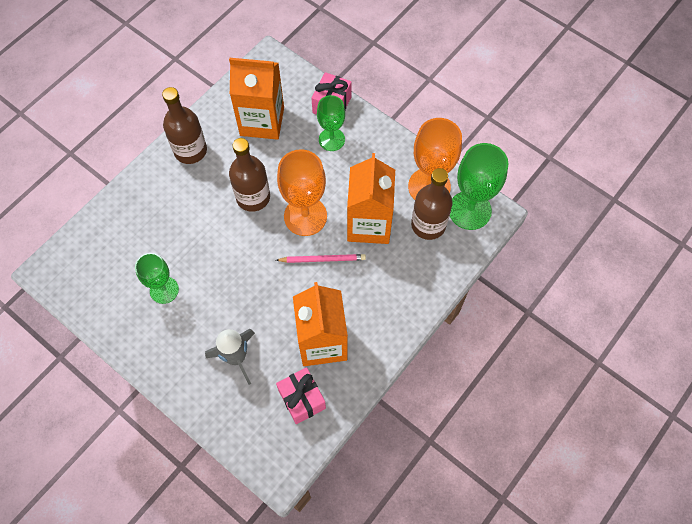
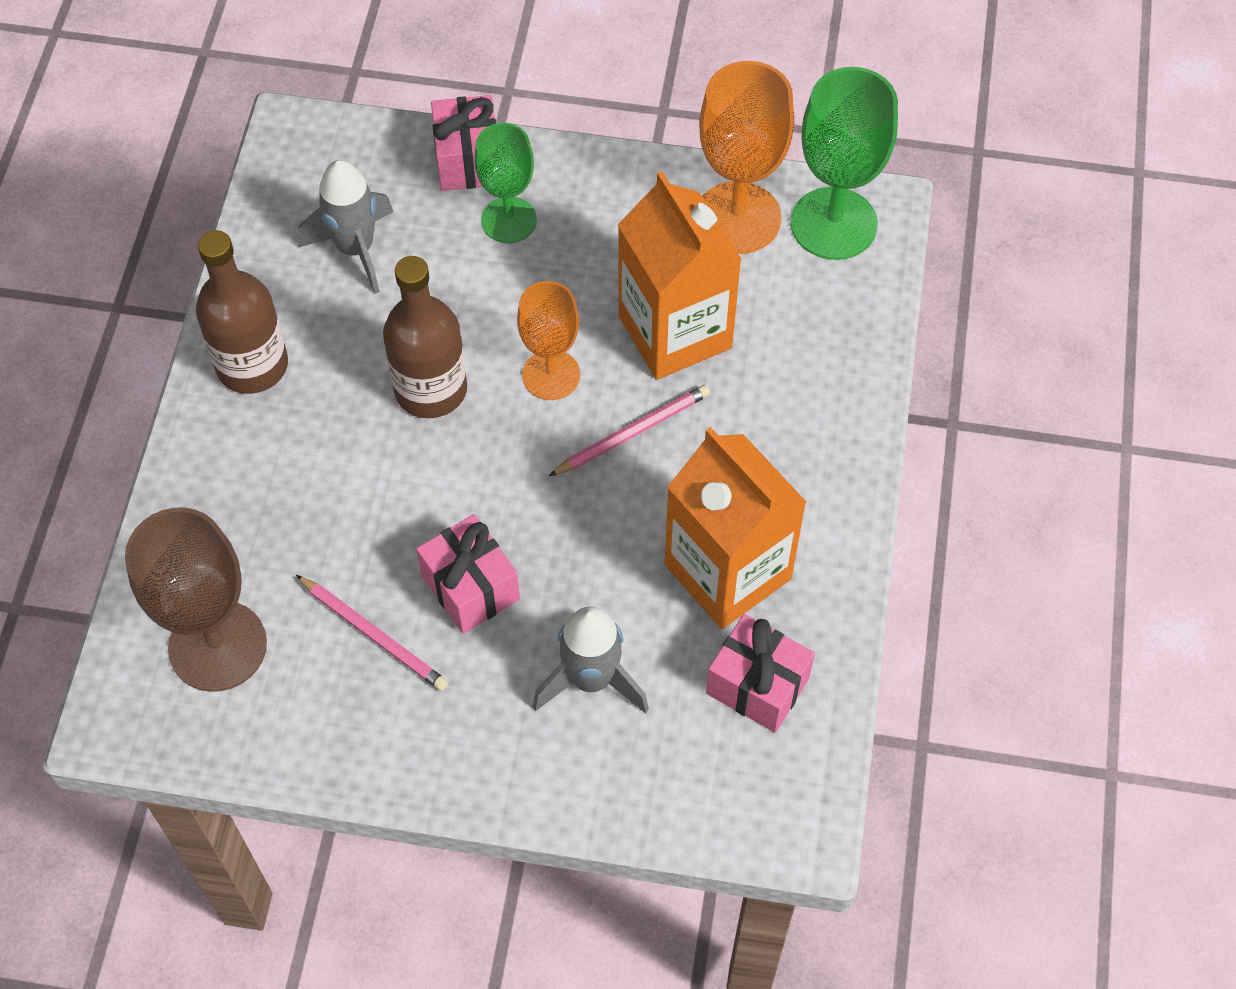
camera: 30 degrees left, 5 degrees down
(103, 261) = (217, 646): none -> brown goblet
(164, 290) = (374, 635): green goblet -> pink pencil
(214, 291) = (470, 587): none -> pink gift
(262, 121) = (355, 249): orange carton -> grey rocket
(305, 216) = (551, 375): orange goblet -> orange goblet, size x0.64
(428, 225) = (779, 282): brown bottle -> none

